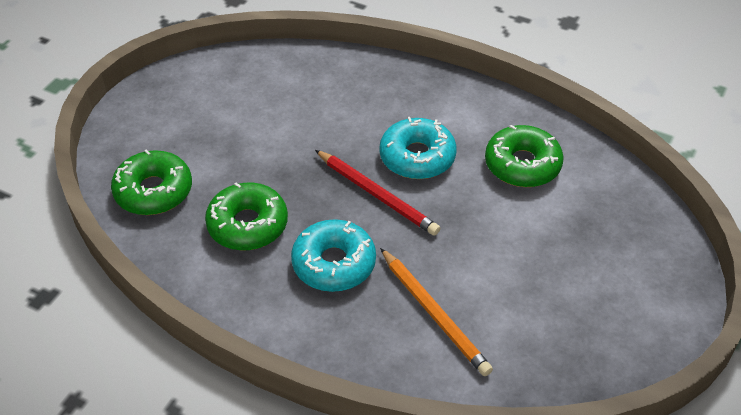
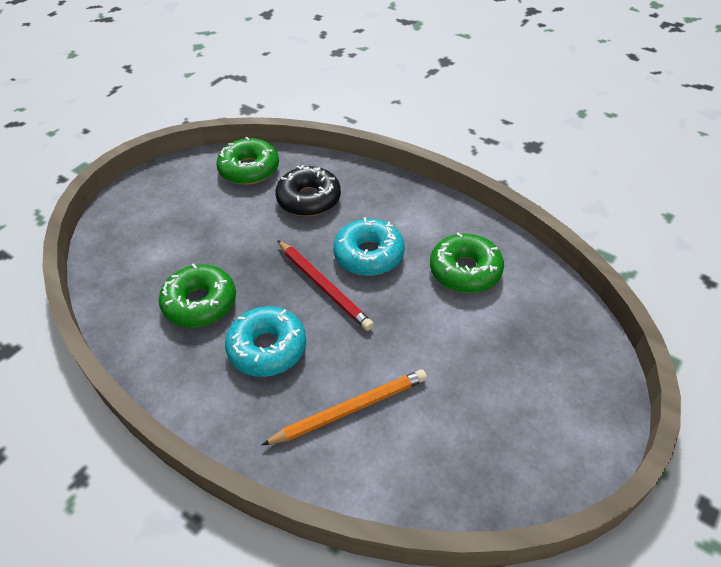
camera: 10 degrees right, 0 degrees up
(153, 191) = (128, 264): green donut -> green donut (249, 169)
(336, 101) = (309, 199): none -> black donut
(434, 313) = (350, 409): orange pencil -> orange pencil turned 90 degrees counterclockwise

